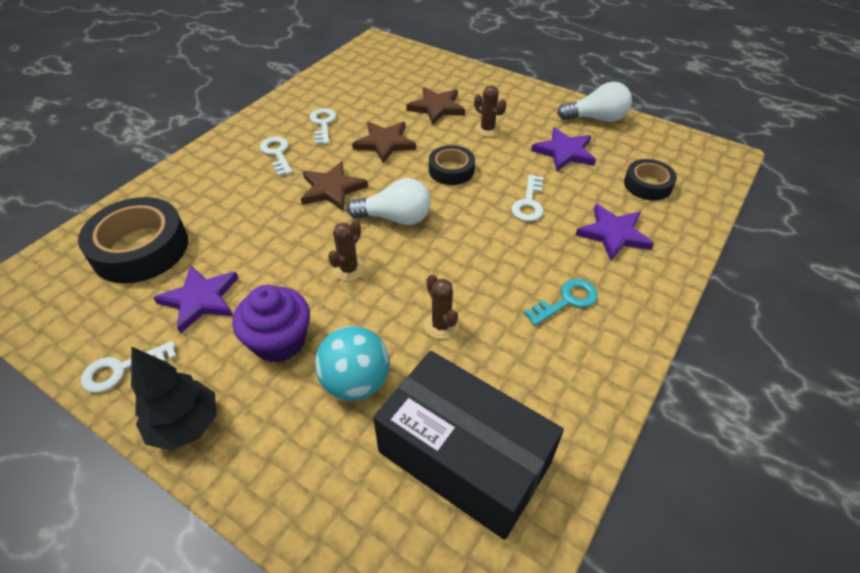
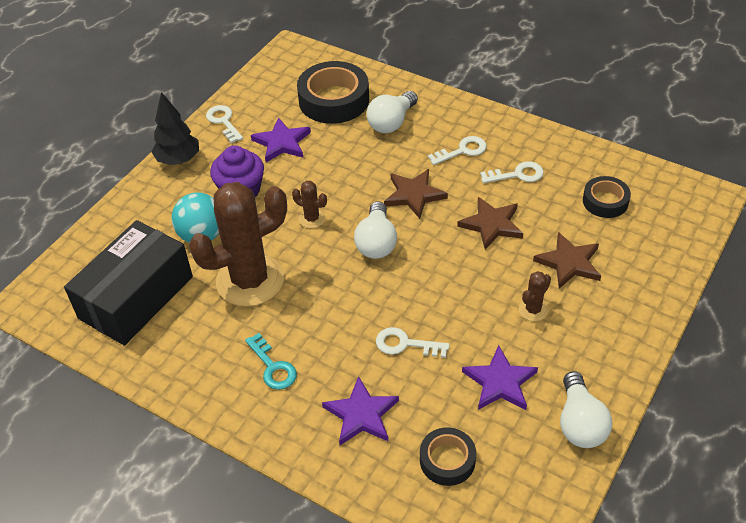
camera: 90 degrees right, 0 degrees up
(209, 200) = (391, 122): none -> white light bulb
(441, 325) = (250, 280): brown cactus -> brown cactus, size x2.43
(451, 170) = (453, 280): black tape -> black tape (605, 201)

